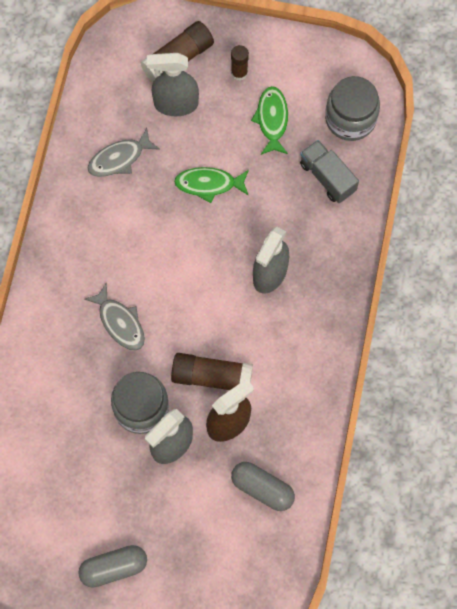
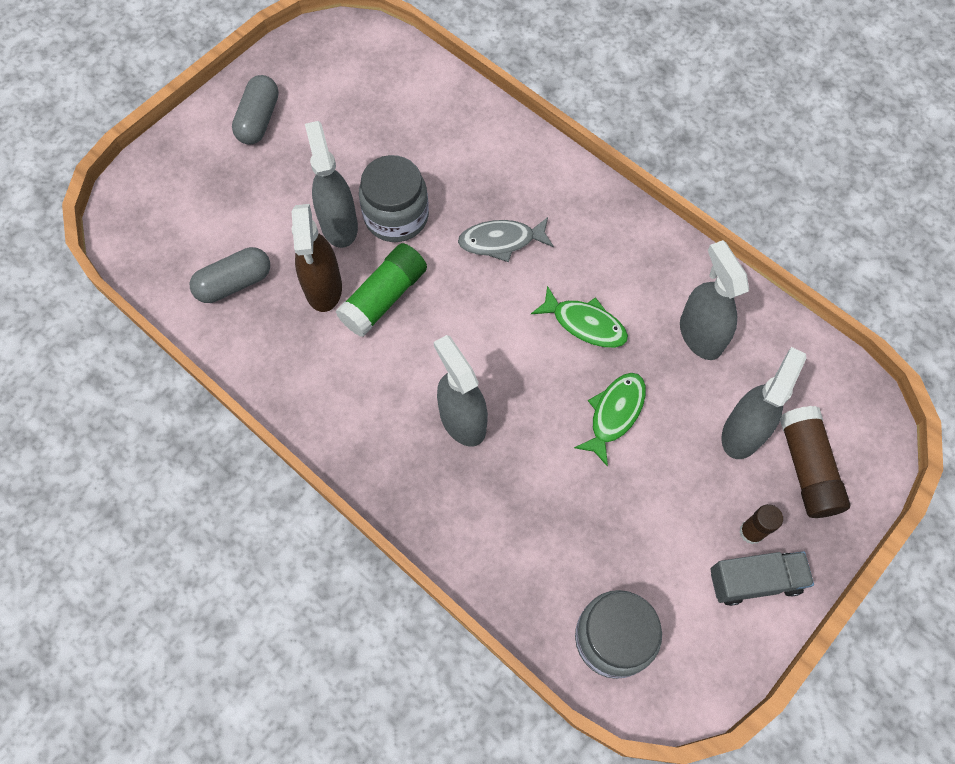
camera: 120 degrees right, 5 degrees down
(119, 158) = (700, 335): grey fish -> grey spray bottle
(211, 376) = (384, 297): brown glue stick -> green glue stick
(272, 120) = (663, 535): green fish -> green fish (585, 324)
(327, 177) = (546, 558): grey truck -> grey truck (754, 581)

